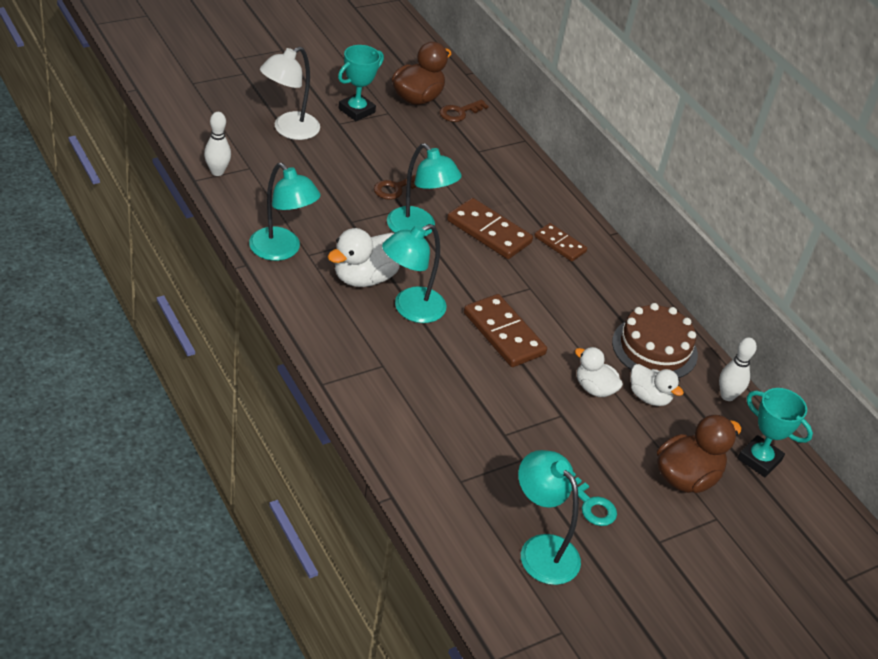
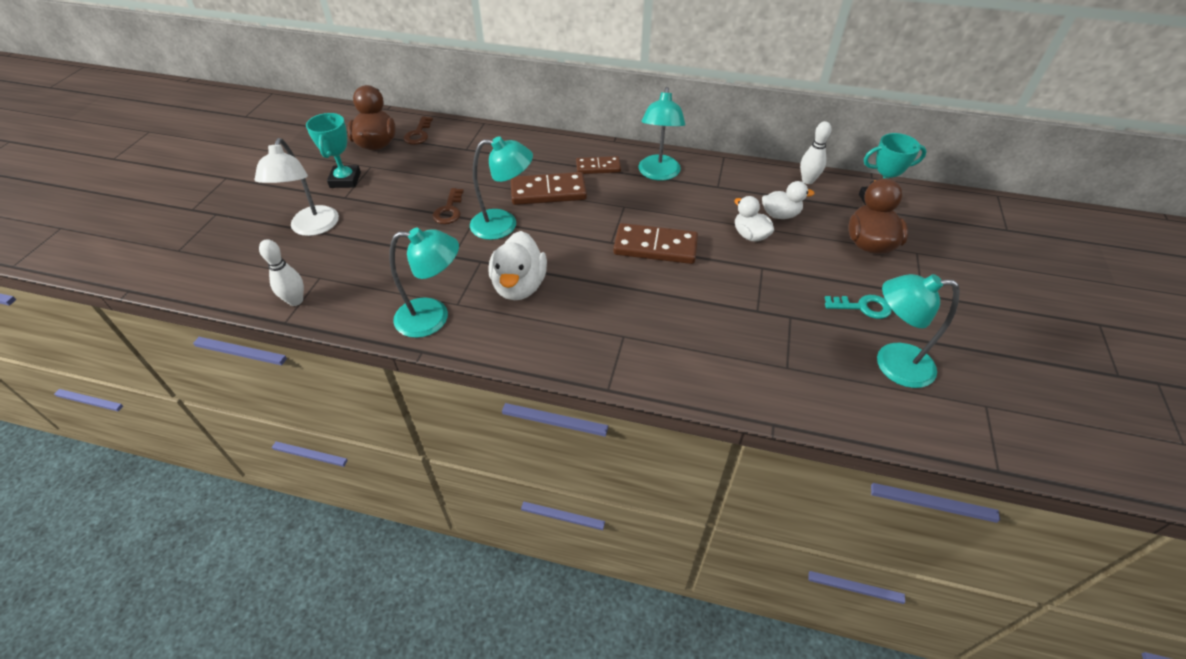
camera: 40 degrees left, 5 degrees up
(410, 309) = (580, 281): turquoise lamp -> turquoise lamp (658, 174)
(594, 388) = (750, 235): white duck -> white duck turned 60 degrees clockwise
(654, 348) = (737, 185): brown cake -> none

